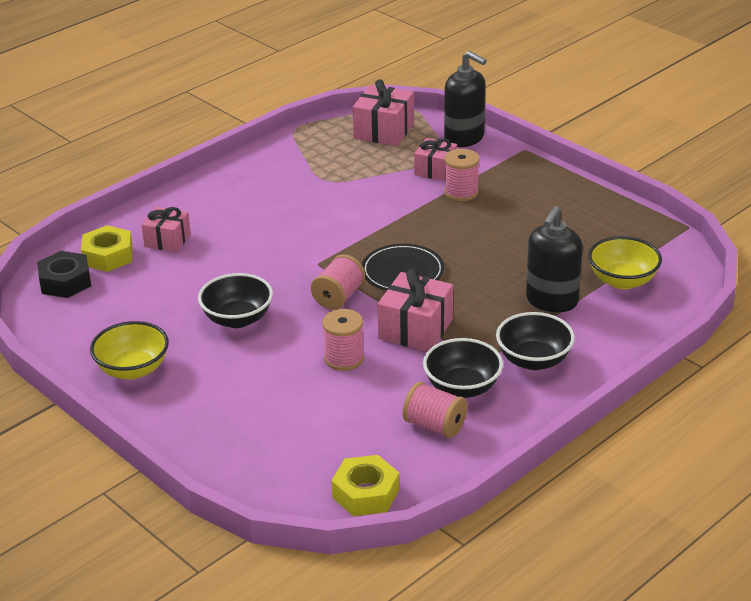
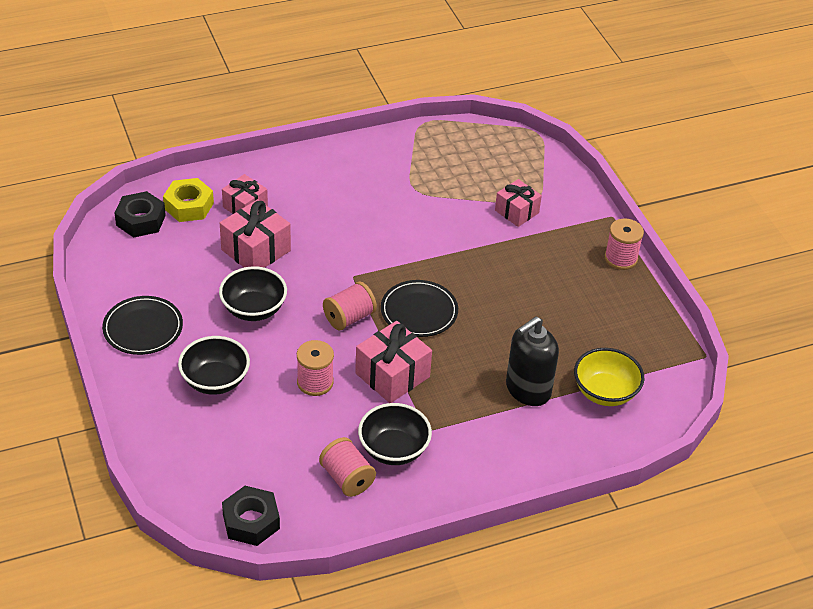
camera: 20 degrees right, 10 degrees up
(133, 369) = (143, 328): yellow bowl -> black plate
(366, 493) = (251, 521): yellow nut -> black nut
(383, 131) = (498, 152): pink gift -> pink gift (256, 250)
(461, 192) = (524, 244): pink spool -> pink spool (621, 258)
(464, 138) = (565, 184): black soap dispenser -> none
(534, 360) = (471, 445): black bowl -> black bowl (215, 380)

